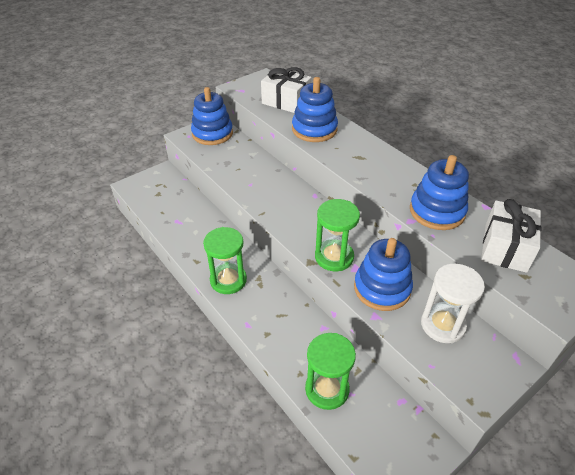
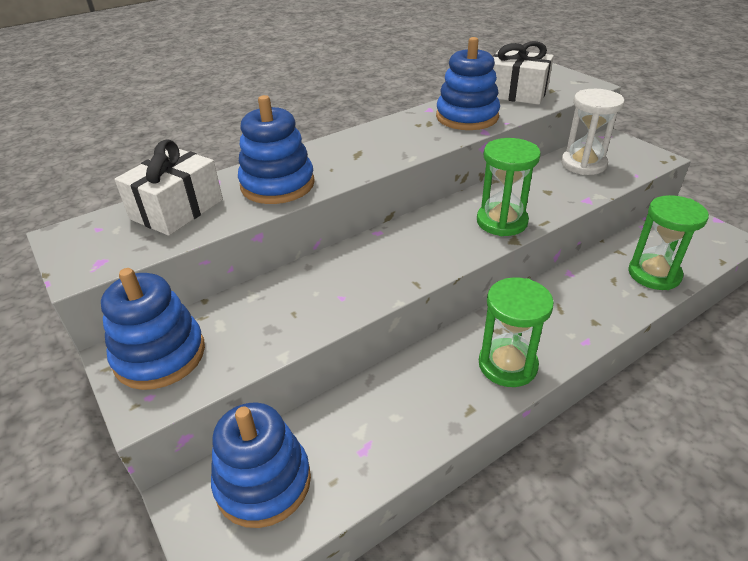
camera: 85 degrees left, 5 degrees down
(382, 288) = (545, 193): blue stacking toy -> blue stacking toy (263, 482)

